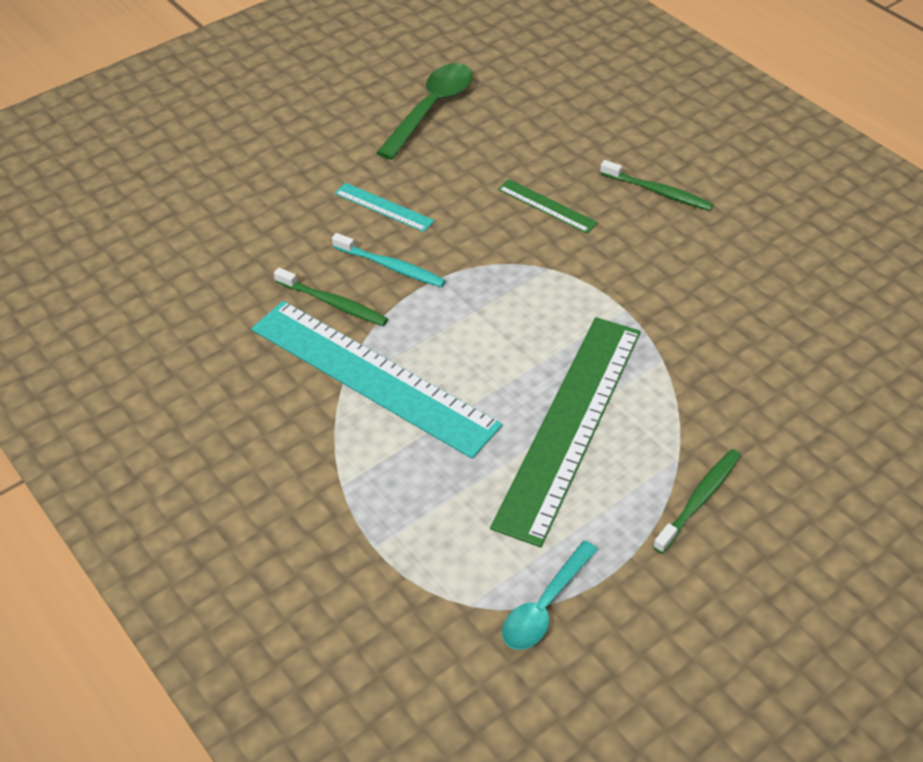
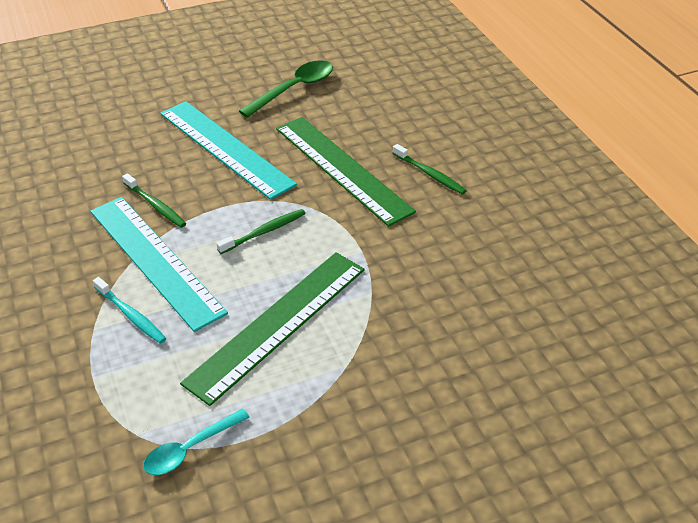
camera: 15 degrees right, 5 degrees down
(383, 207) = (225, 148): turquoise ruler -> turquoise ruler, size x2.29
(391, 267) = (208, 189): turquoise toothbrush -> turquoise toothbrush (131, 315)
(547, 206) = (342, 169): green ruler -> green ruler, size x2.29
(699, 499) = (346, 400): green toothbrush -> green toothbrush (264, 232)

